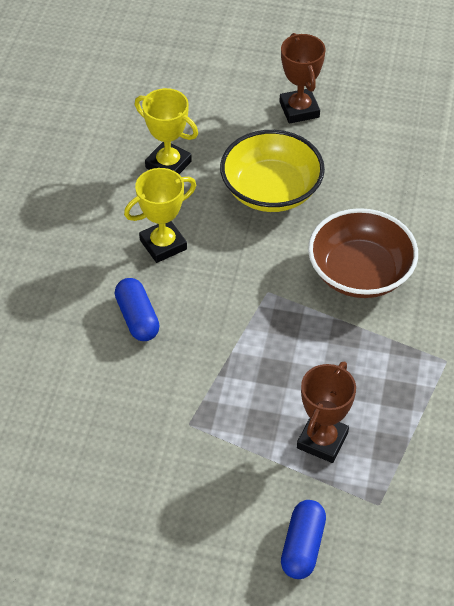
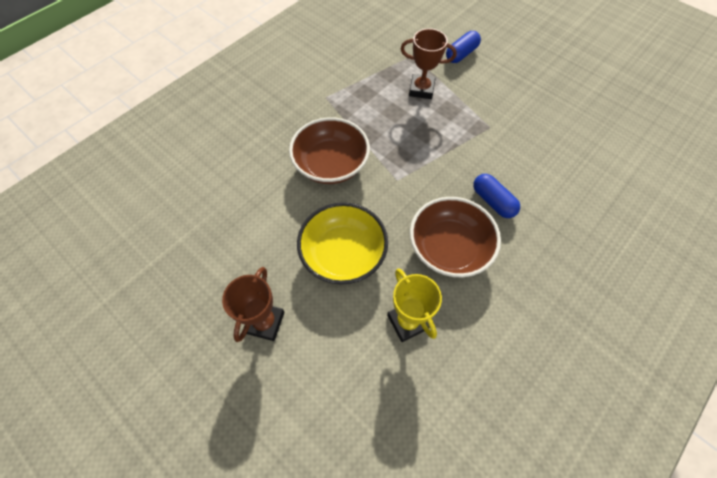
camera: 150 degrees left, 10 degrees up
(137, 318) = (493, 201): blue capsule -> blue capsule turned 45 degrees counterclockwise
(163, 244) = (449, 248): yellow trophy -> brown bowl
(322, 440) = (421, 89): brown trophy -> brown trophy turned 45 degrees clockwise

